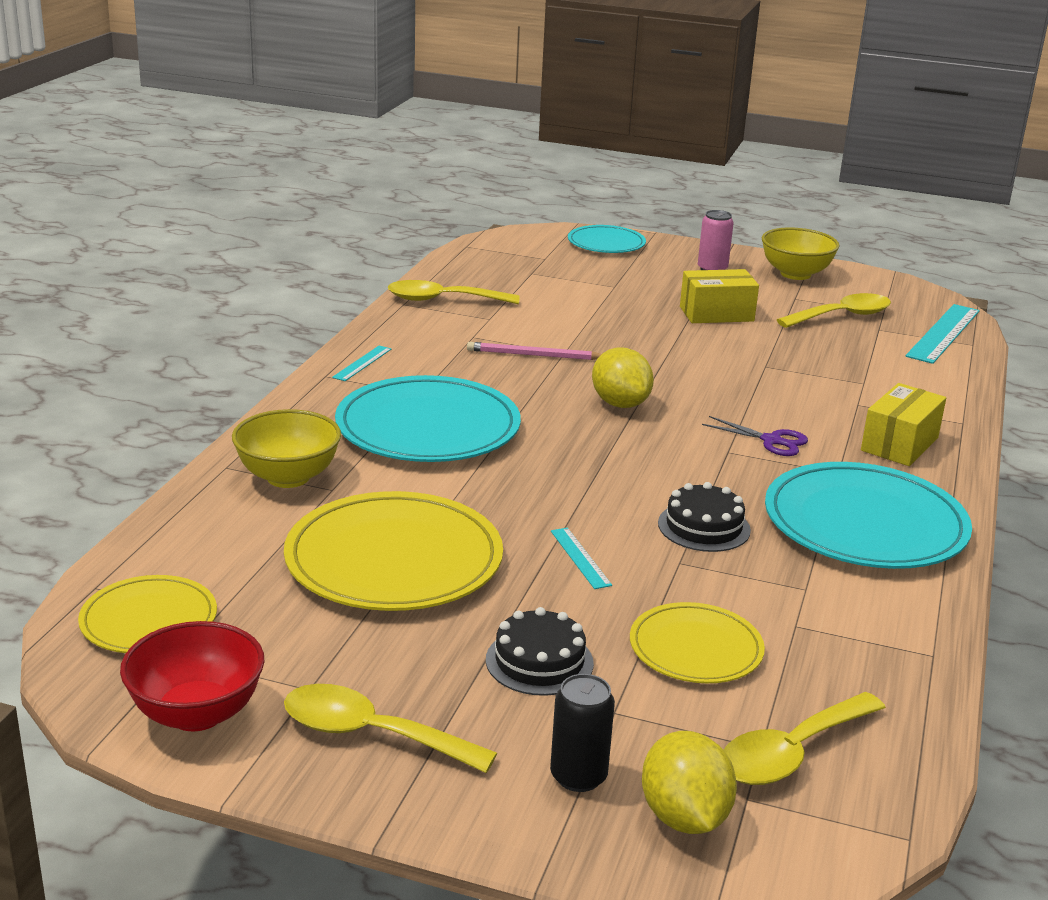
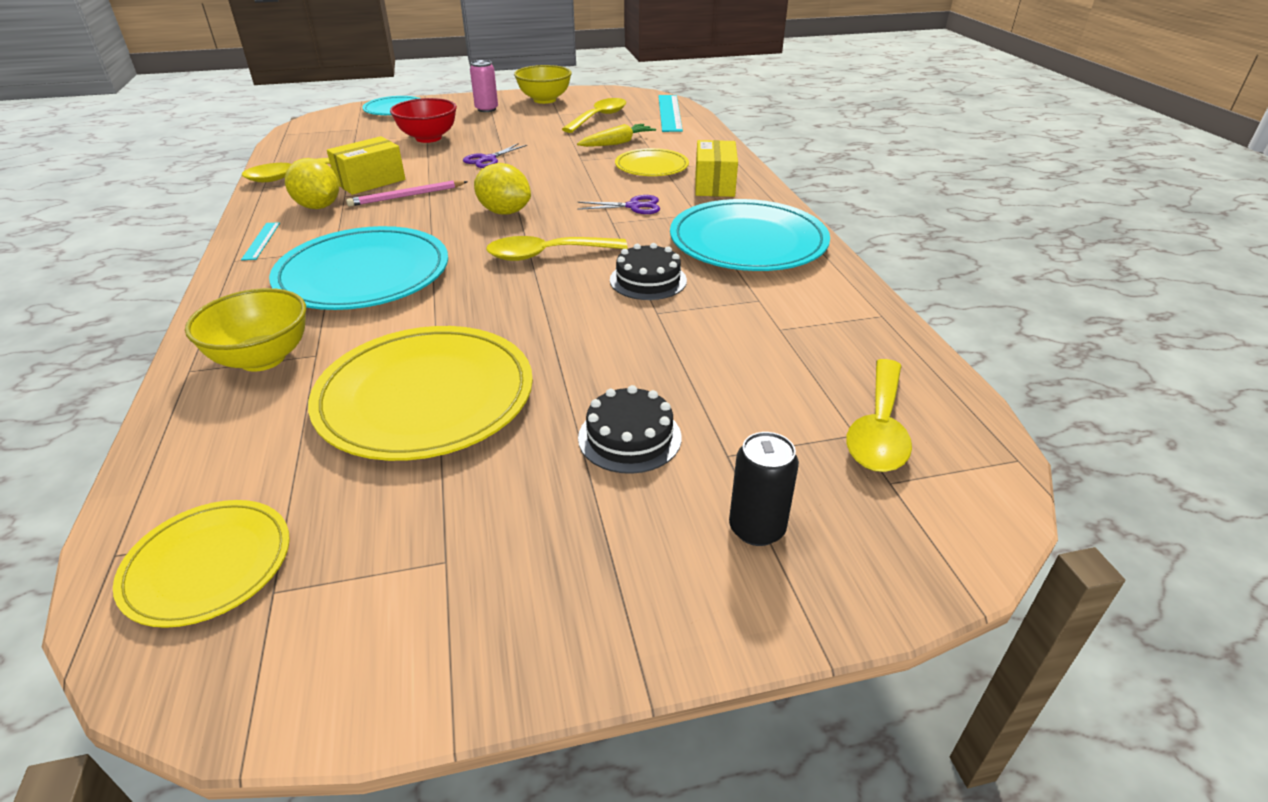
camera: 30 degrees left, 10 degrees up
(196, 713) = (342, 651): red bowl -> red bowl (428, 138)
(371, 734) = (545, 580): yellow spoon -> yellow spoon (546, 255)
(580, 558) = (581, 336): turquoise ruler -> none
(657, 335) = (488, 159): none -> purple scissors
(684, 817) = (867, 523): yellow lemon -> yellow lemon (318, 207)
(695, 648) = (733, 375): yellow plate -> yellow plate (651, 166)
(716, 314) = (516, 135): yellow box -> yellow box (370, 181)
(831, 356) = (617, 143): none -> yellow carrot

